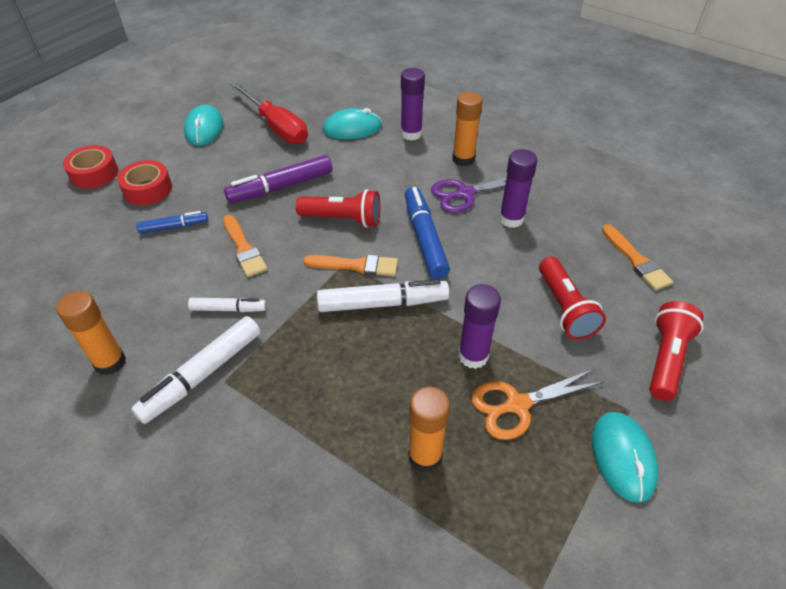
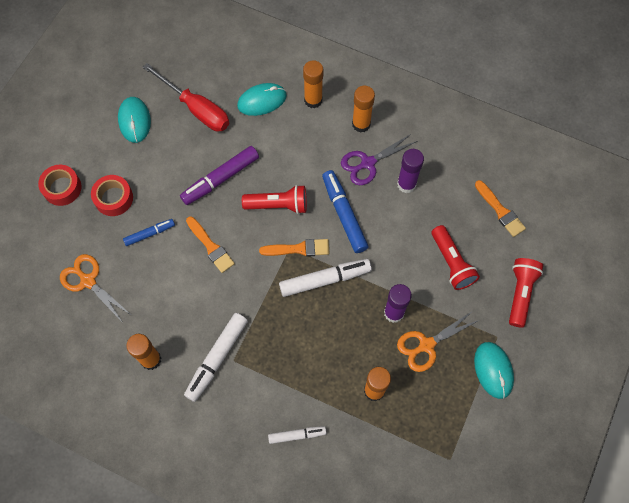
camera: 10 degrees left, 20 degrees up
(75, 263) = (88, 281): none -> orange scissors
(228, 309) = (217, 303): white marker -> white marker (297, 435)
(411, 134) = (313, 100): purple glue stick -> orange glue stick

